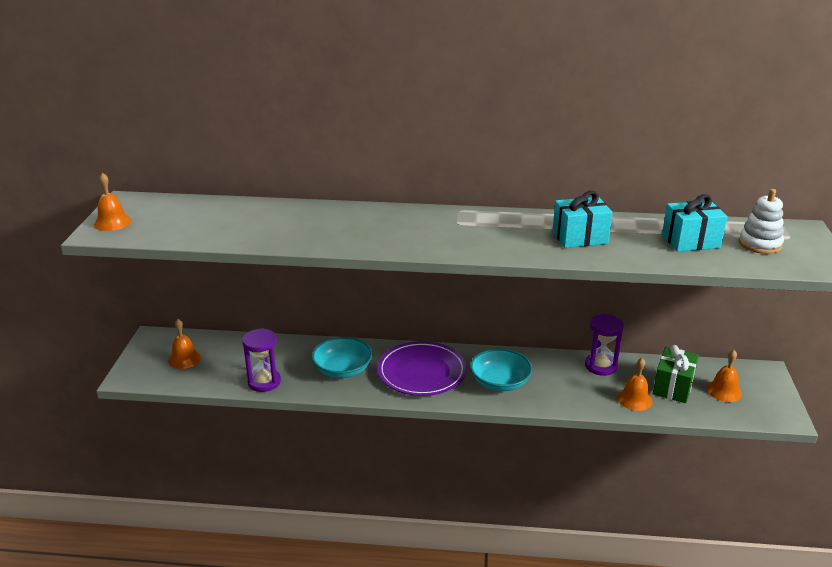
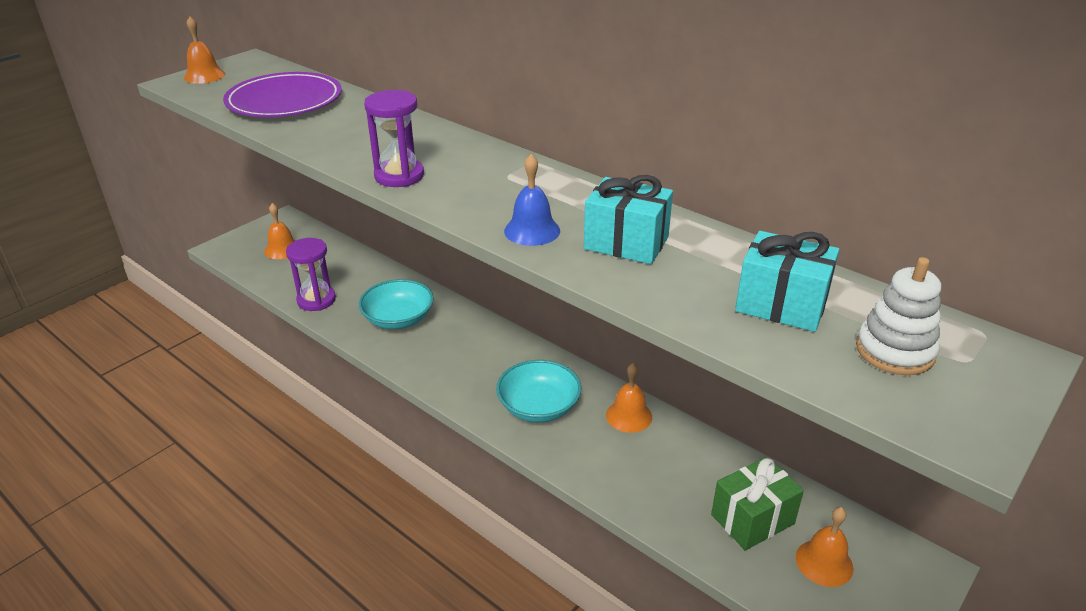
camera: 35 degrees right, 5 degrees up
(422, 372) = (470, 356): purple plate -> purple plate (284, 101)
(522, 248) = (532, 230): none -> blue bell
(600, 366) = (685, 444): purple hourglass -> purple hourglass (399, 176)
(634, 399) = (678, 509): orange bell -> orange bell (629, 416)

